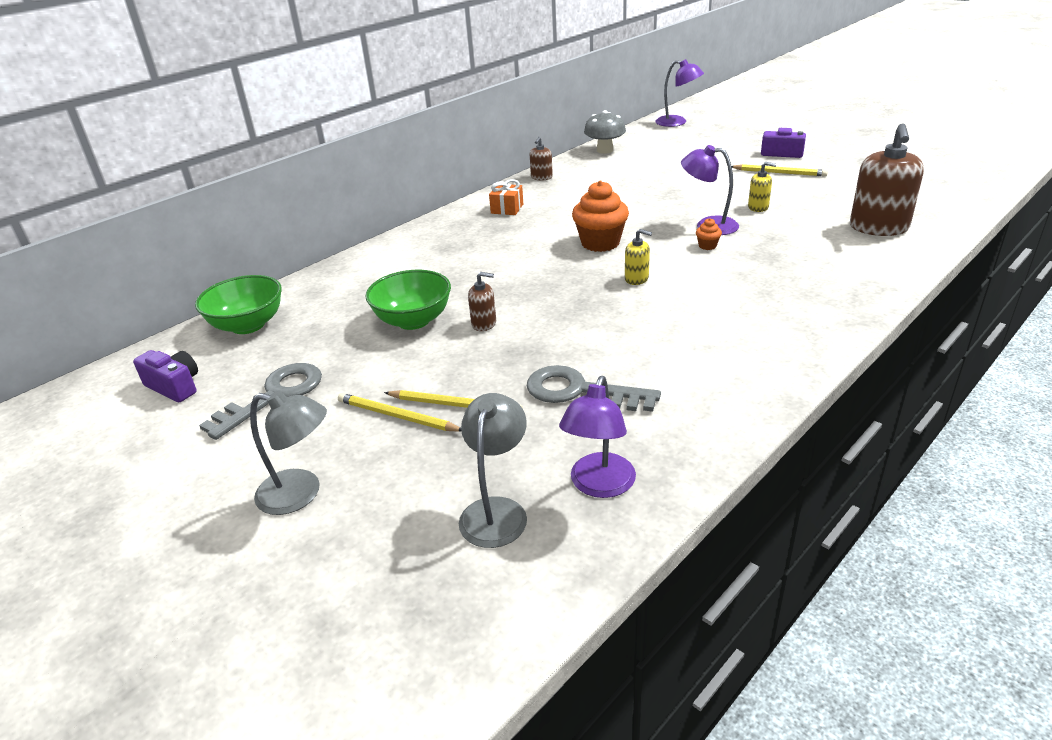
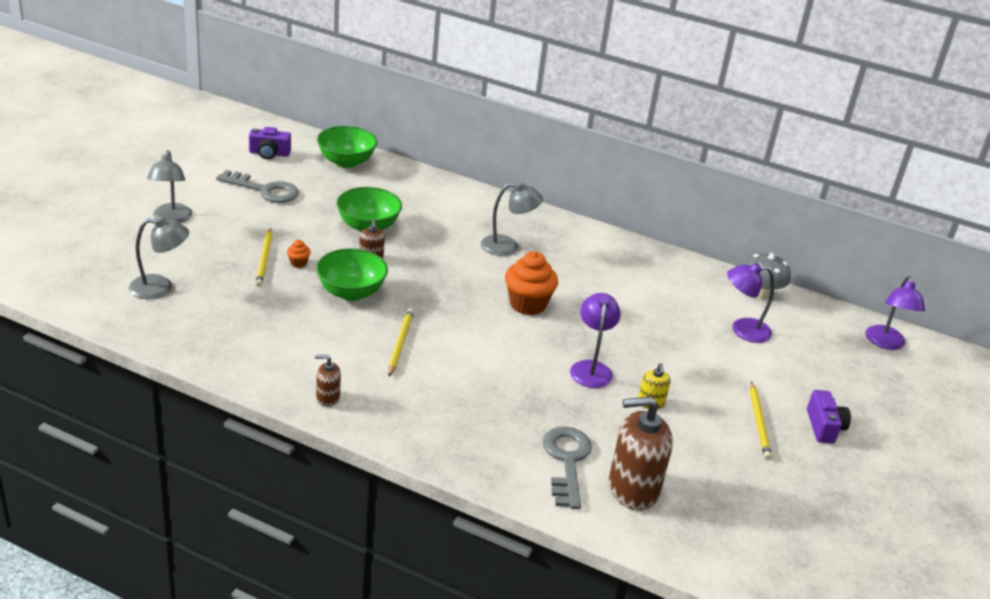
camera: 65 degrees right, 0 degrees up
(174, 386) = (269, 153): purple camera -> purple camera turned 75 degrees clockwise
(397, 416) = (249, 239): yellow pencil -> yellow pencil (400, 343)
(493, 243) = (507, 246): none -> grey lamp
(507, 209) = (580, 246): orange gift -> none
(541, 177) = (663, 259): brown soap dispenser -> brown soap dispenser (327, 398)
(553, 342) = (351, 292): none -> green bowl
(580, 391) = (288, 309): grey key -> grey key (566, 461)
(599, 485) = (186, 324): purple lamp -> purple lamp (742, 330)
(636, 279) = (464, 328): yellow soap dispenser -> none
(707, 246) = (544, 368): orange cupcake -> orange cupcake (298, 263)

